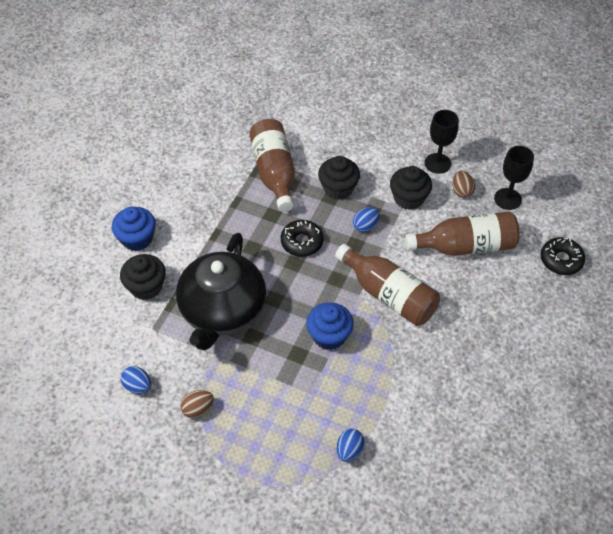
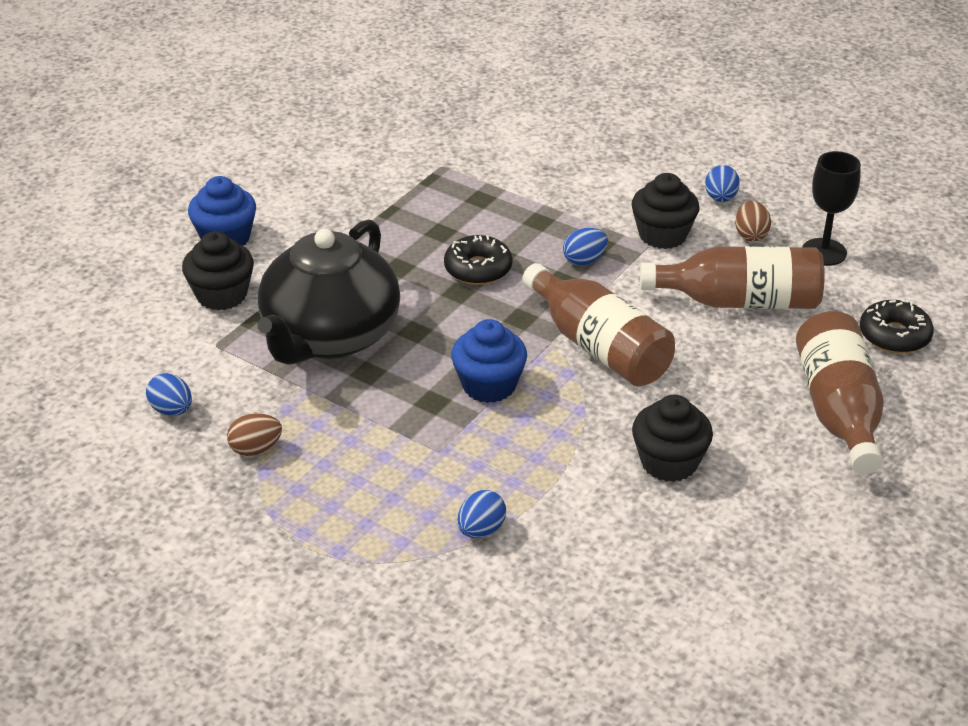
camera: 10 degrees right, 15 degrees down
(274, 173) = (459, 184): brown bottle -> brown bottle (838, 410)
(338, 188) = (553, 212): black cupcake -> black cupcake (669, 462)
(437, 163) = (720, 198): black goblet -> blue egg

